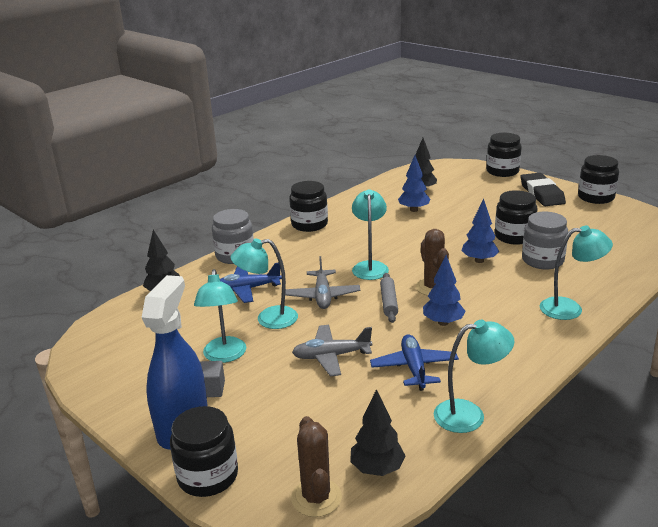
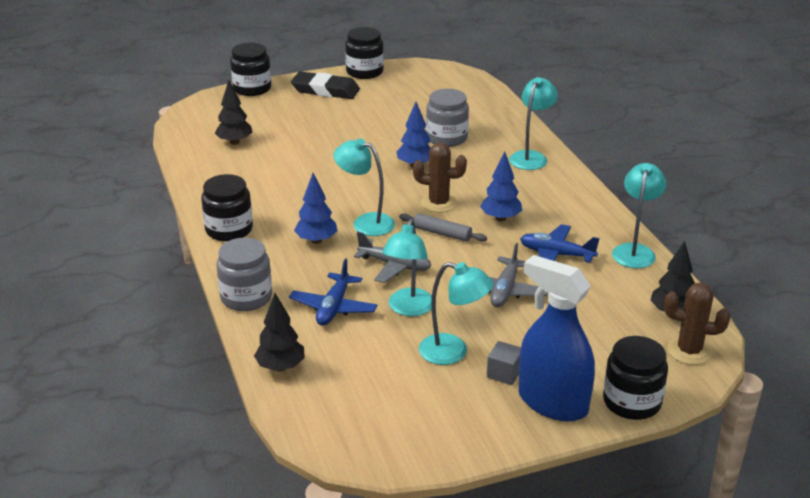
camera: 65 degrees left, 5 degrees up
(414, 210) = (274, 161): blue tree -> blue tree (316, 240)
(514, 236) = (391, 134): black jar -> none

